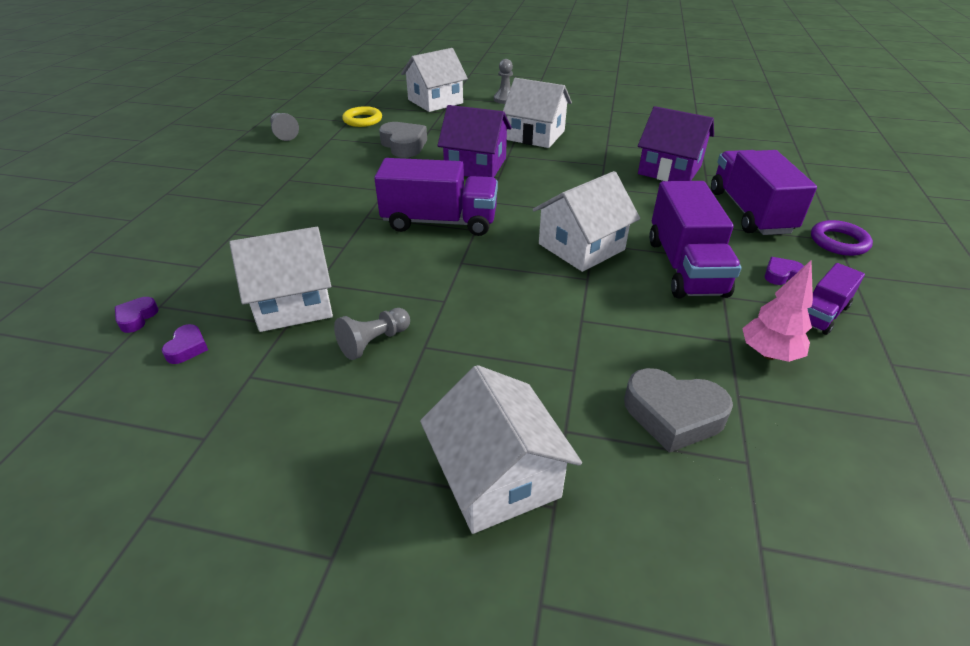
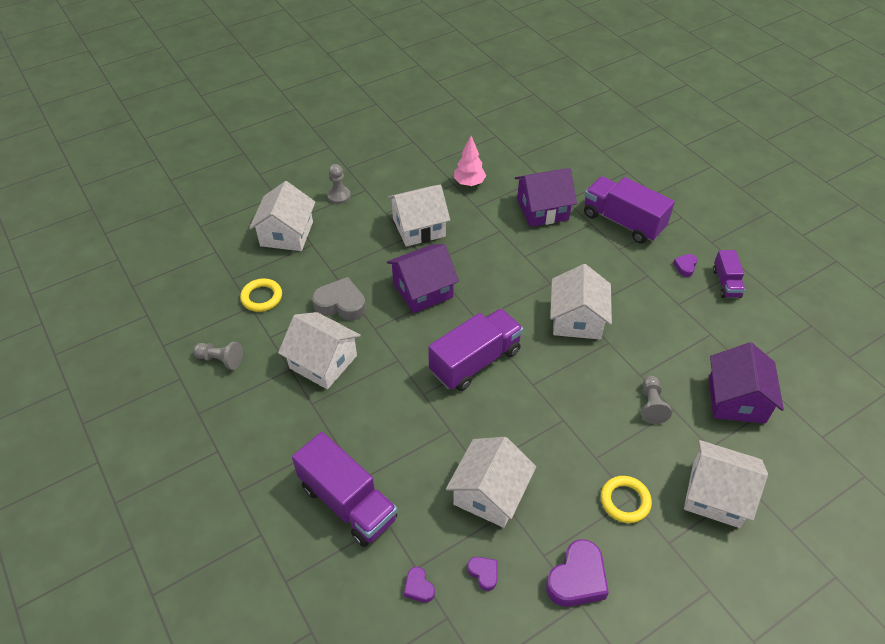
camera: 45 degrees left, 10 degrees up
(238, 418) = (577, 578): none -> purple heart
(336, 165) = (323, 362): none -> white house
(374, 342) = (569, 477): grey pawn -> grey pawn (651, 405)
(390, 399) = (625, 501): none -> yellow ring
(673, 415) = (736, 400): grey heart -> purple house
(685, 267) = (641, 295): purple truck -> purple truck (348, 502)
(768, 354) = (732, 329): pink tree -> pink tree (469, 183)
(838, 242) = (684, 219): purple ring -> none

